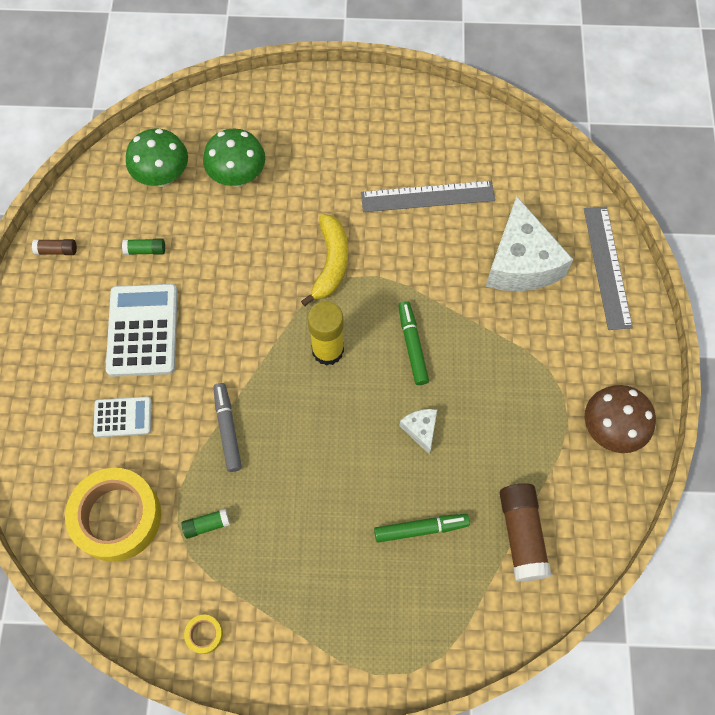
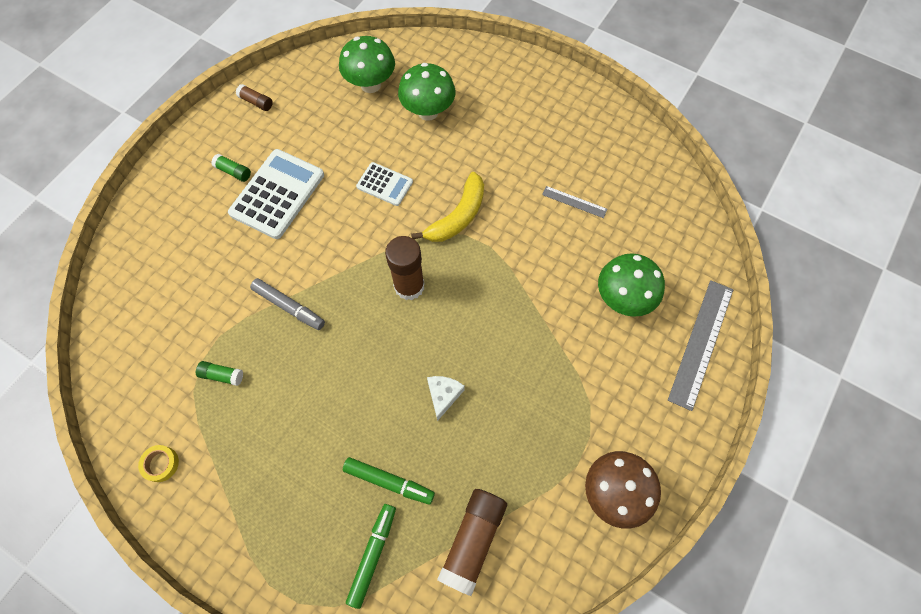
camera: 30 degrees right, 0 degrees up
(117, 517) = (161, 329): yellow tape -> none
(123, 417) = (218, 253): white calculator -> white calculator (384, 184)
(145, 250) = (320, 134): green glue stick -> green glue stick (233, 172)
(227, 429) = (289, 307): grey marker -> grey marker turned 105 degrees clockwise
(327, 350) = (409, 286): yellow glue stick -> brown glue stick
(412, 345) = (482, 320): green marker -> green marker (373, 554)
(427, 196) = (574, 202): grey ruler -> grey ruler, size x0.51
(521, 262) = (622, 298): white cheese -> green mushroom

